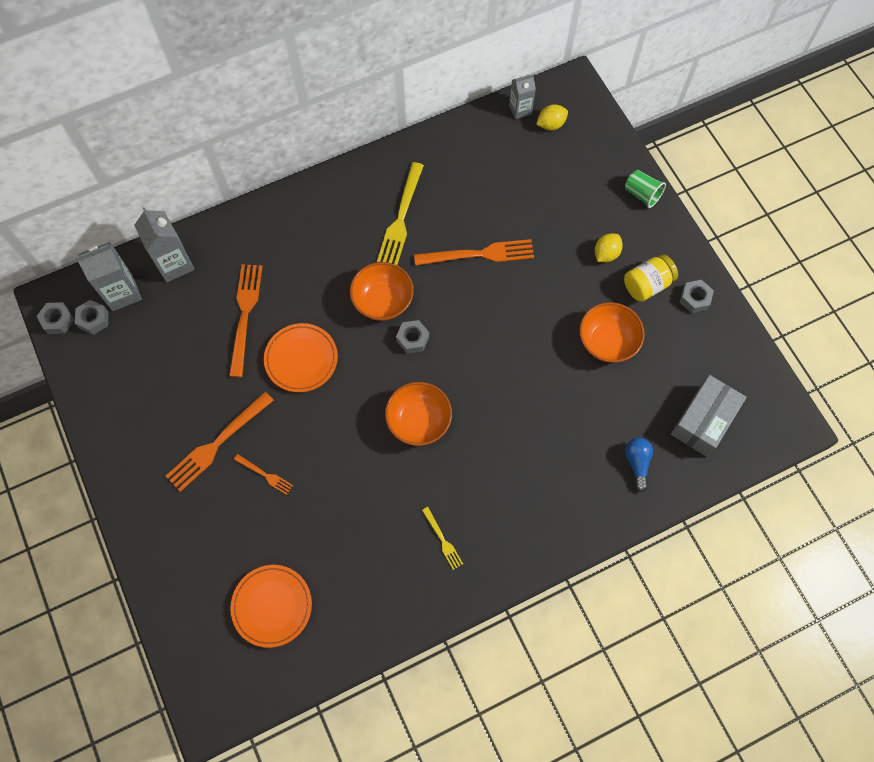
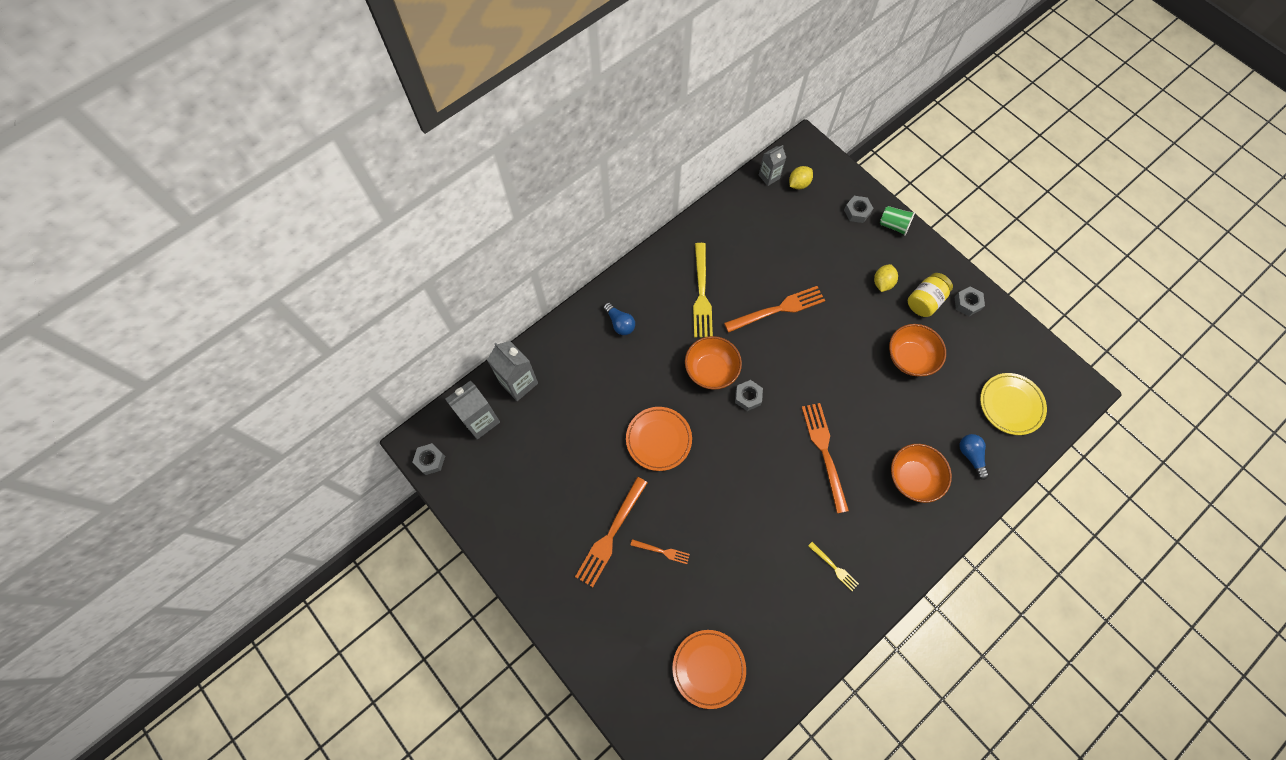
camera: 15 degrees left, 0 degrees up
(93, 319) = (462, 451): grey nut -> grey nut (857, 212)
(245, 314) = (596, 412): orange fork -> orange fork (824, 451)
(302, 228) = (620, 323): none -> blue light bulb
(419, 421) = (778, 468): orange bowl -> orange bowl (913, 477)
(703, 420) = (1011, 405): grey box -> yellow plate

